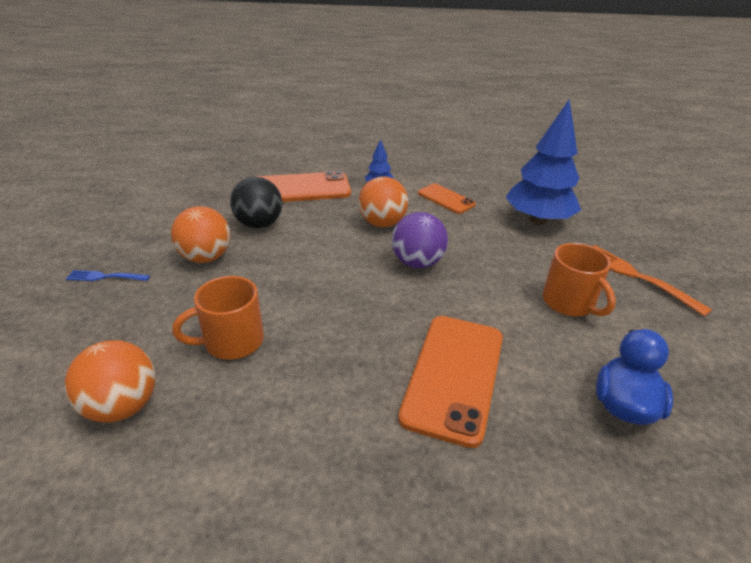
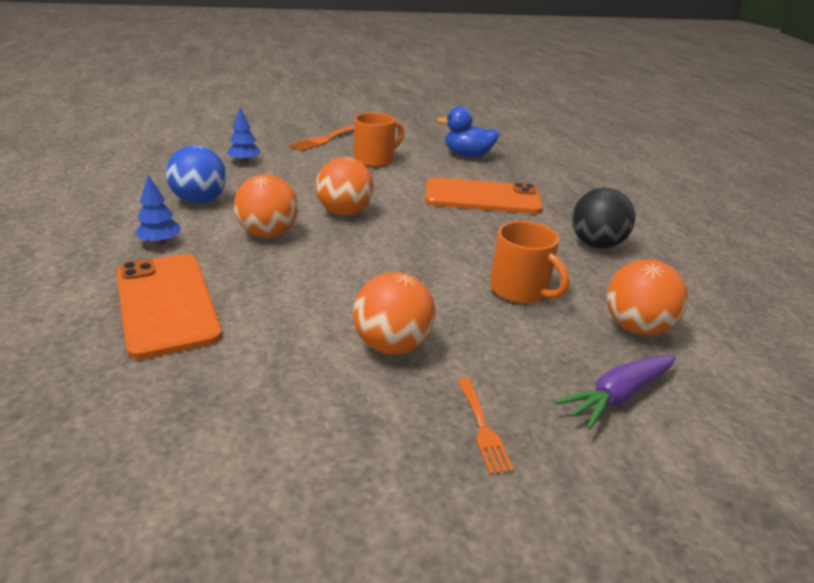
camera: 105 degrees left, 5 degrees down
(66, 349) = (618, 397): none -> purple carrot
(106, 277) = (482, 427): blue fork -> orange fork
(259, 224) = (290, 320): black ball -> black ball (596, 245)
(417, 263) = (344, 213): purple ball -> orange ball
(446, 199) = (200, 201): orange phone -> blue ball
(538, 220) = (245, 162): blue tree -> blue tree, size x0.45

